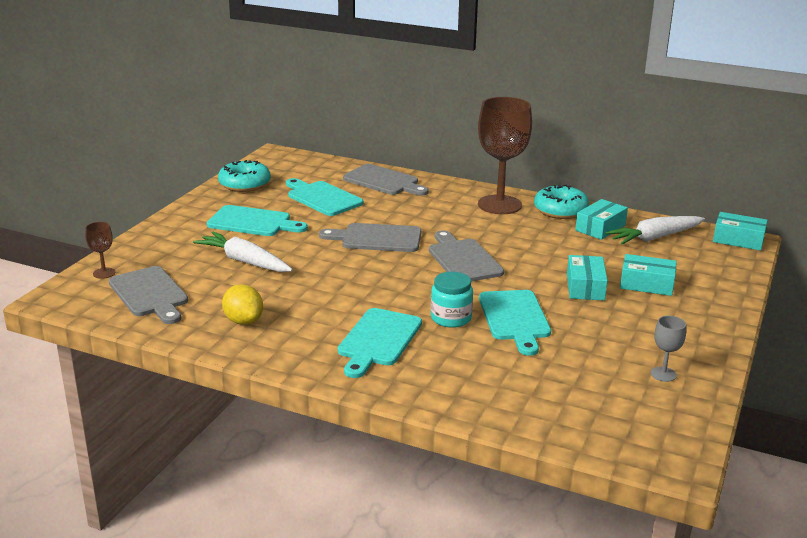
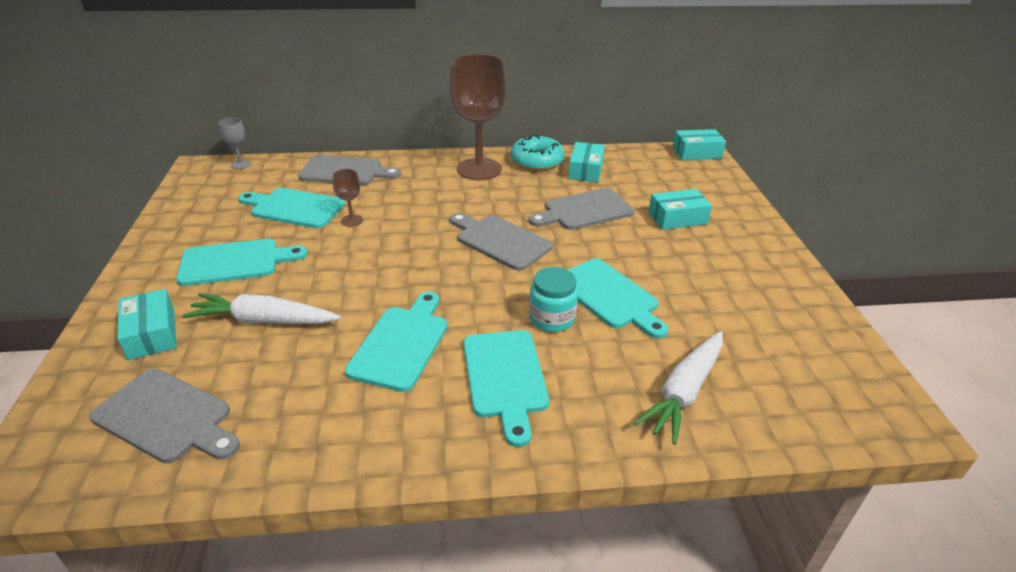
camera: 30 degrees left, 10 degrees up
(104, 273) = (73, 406): brown goblet -> brown goblet (352, 220)
(243, 321) = (327, 412): yellow lemon -> none
(244, 184) = (189, 214): turquoise donut -> none
(324, 300) = (401, 344): none -> turquoise cutting board
(377, 238) = (394, 241): grey cutting board -> grey cutting board (584, 210)
(585, 287) = (633, 237): turquoise box -> turquoise box (152, 334)
(655, 238) = (637, 168): white carrot -> white carrot (684, 392)
(663, 374) = (787, 313): grey goblet -> grey goblet (241, 164)

